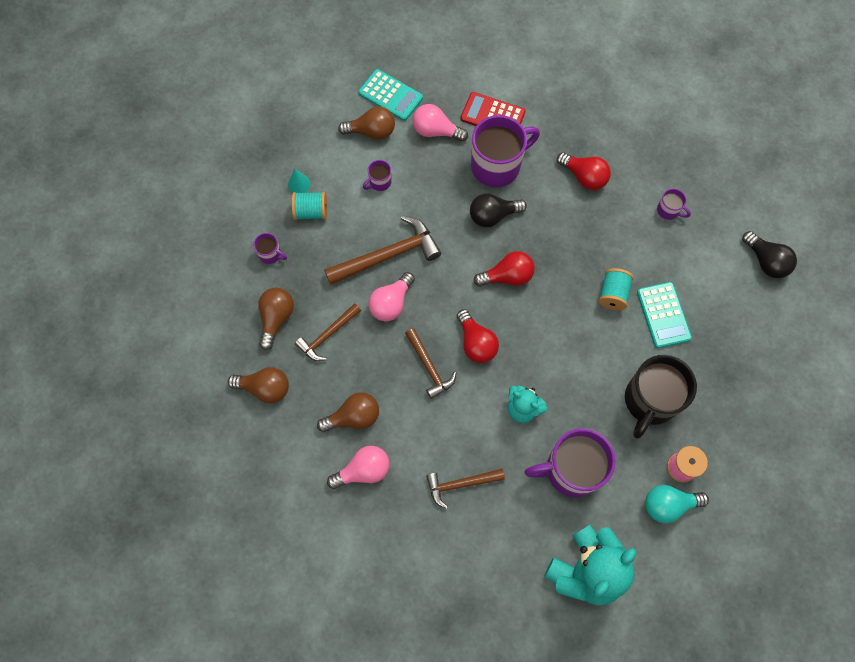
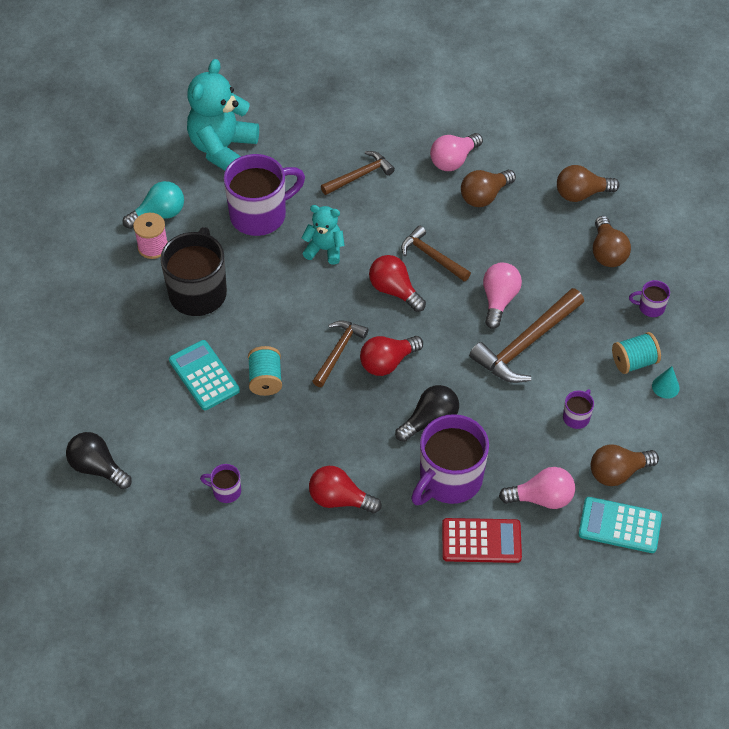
camera: 160 degrees right, 15 degrees down
(327, 335) = (547, 253): brown hammer -> brown hammer (338, 351)

